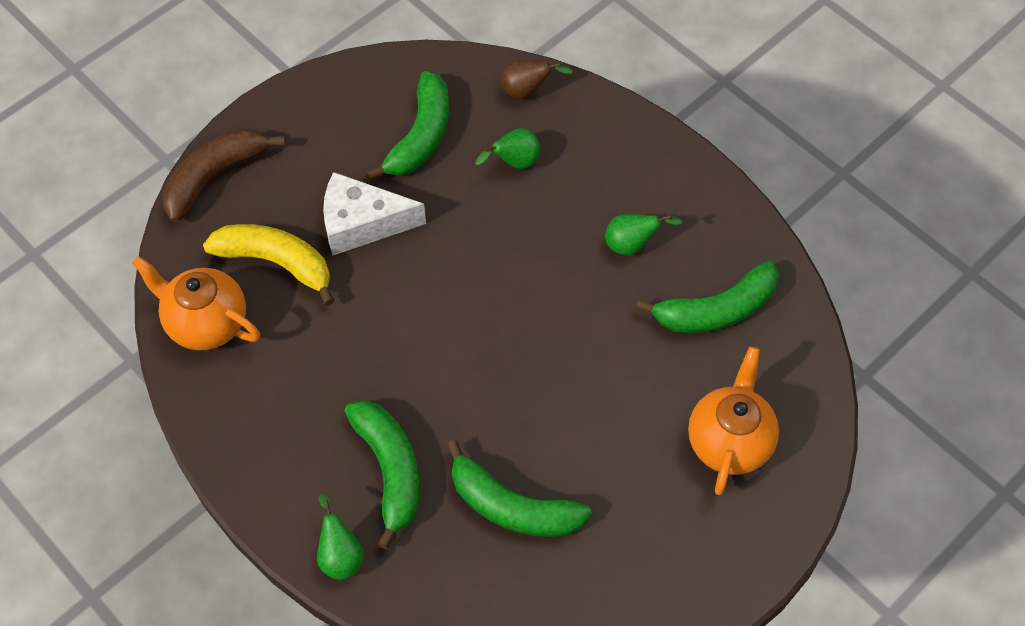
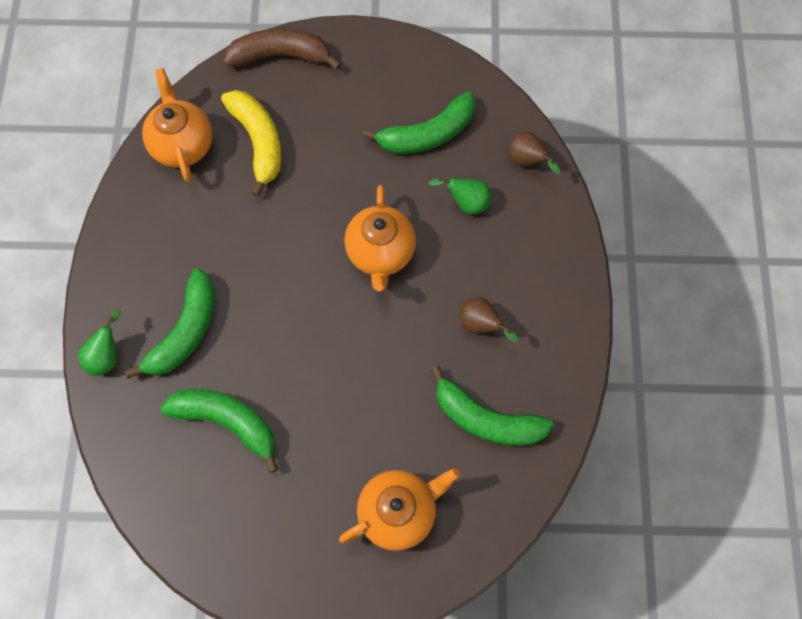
camera: 45 degrees right, 10 degrees up
(362, 223) = (332, 161): white cheese -> none
(488, 260) = (380, 253): none -> orange teapot
(512, 506) = (227, 422): green banana -> green banana turned 135 degrees clockwise
(632, 244) = (480, 325): green pear -> brown pear

